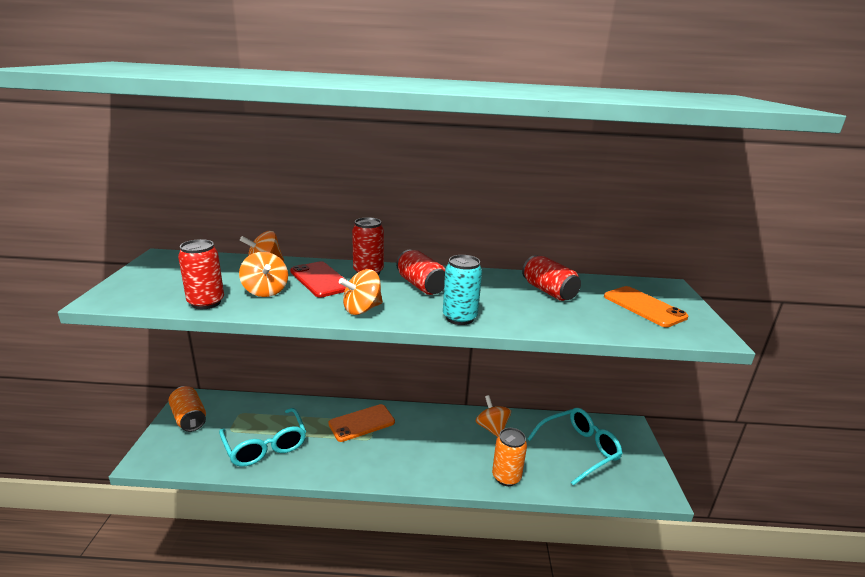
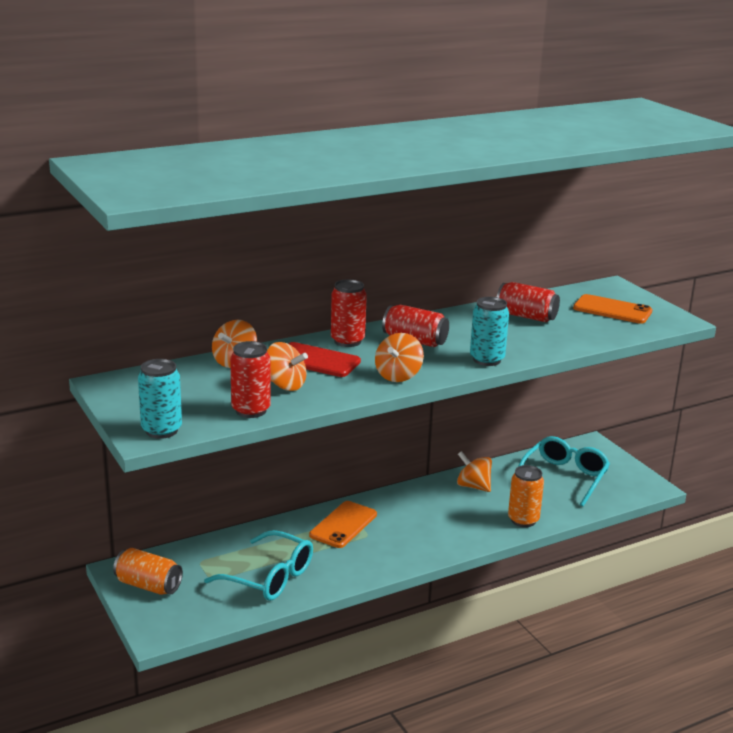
camera: 30 degrees left, 0 degrees up
(122, 298) = (161, 430): none -> turquoise can

